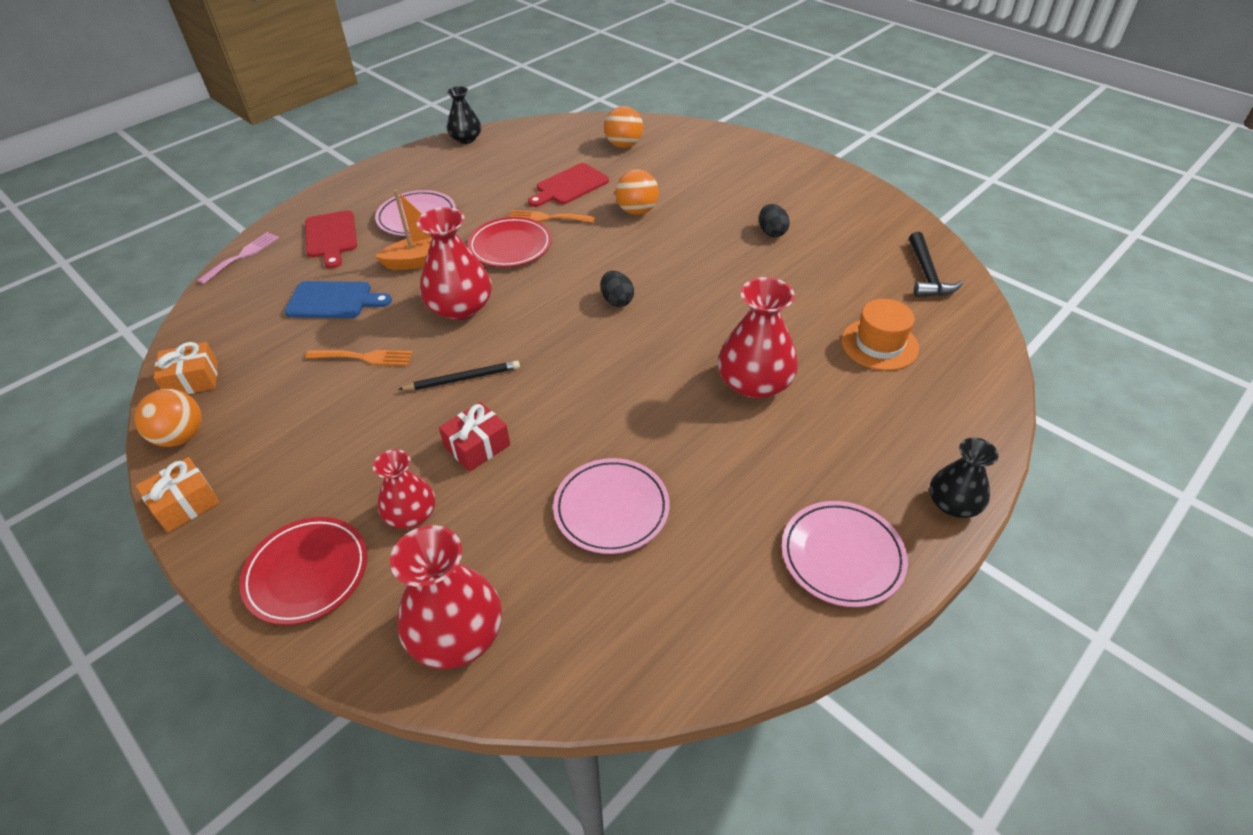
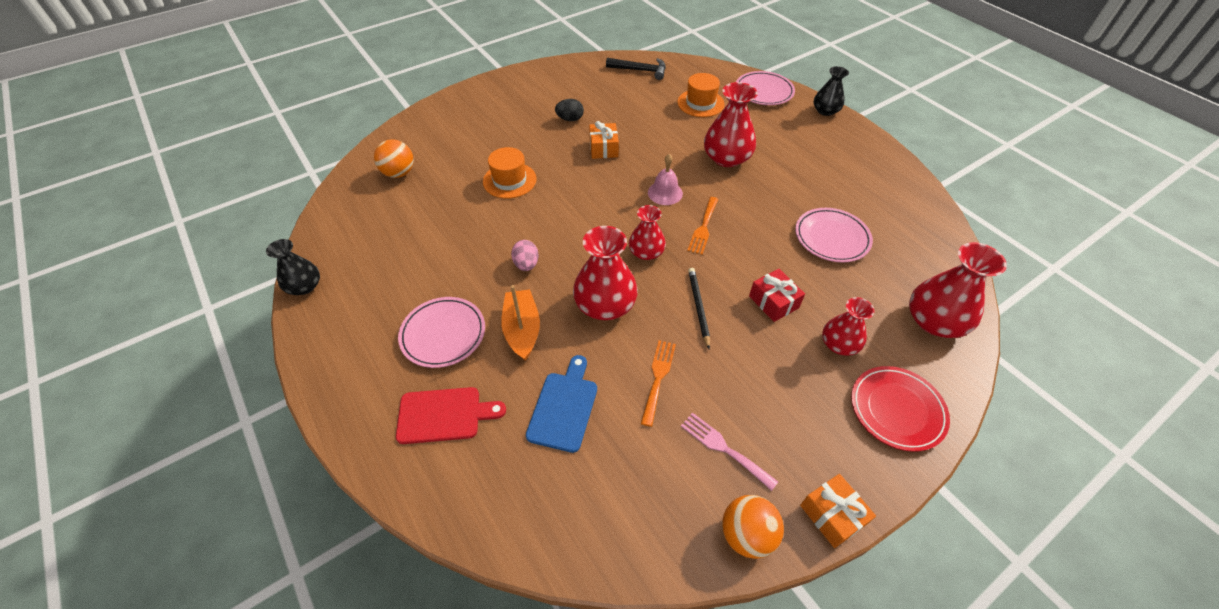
camera: 80 degrees left, 5 degrees up
(193, 380) = (662, 537): orange gift -> orange gift (603, 148)
(242, 256) = (442, 512): pink fork -> pink fork (723, 448)
(510, 246) = (526, 264): red plate -> pink egg
(544, 327) = (646, 252): none -> red vase
(547, 218) = (493, 236): orange fork -> orange fork (703, 228)
(569, 186) = (448, 216): red cutting board -> none
(617, 301) = (625, 208): black egg -> none
(637, 211) = (509, 180): orange ball -> orange hat
(656, 330) = (665, 193): none -> pink bell
(842, 556) = (861, 154): pink plate -> pink plate (764, 91)

